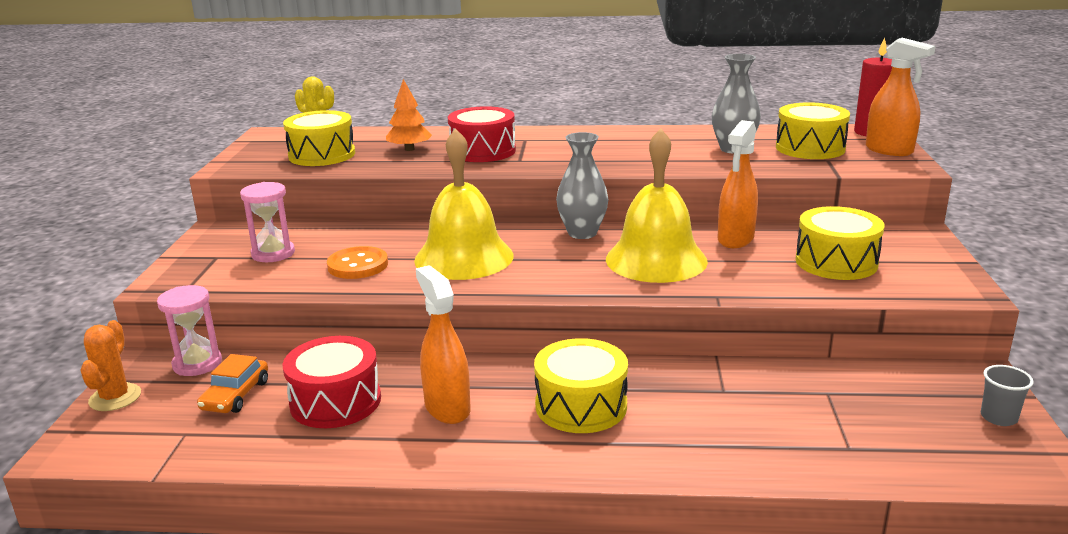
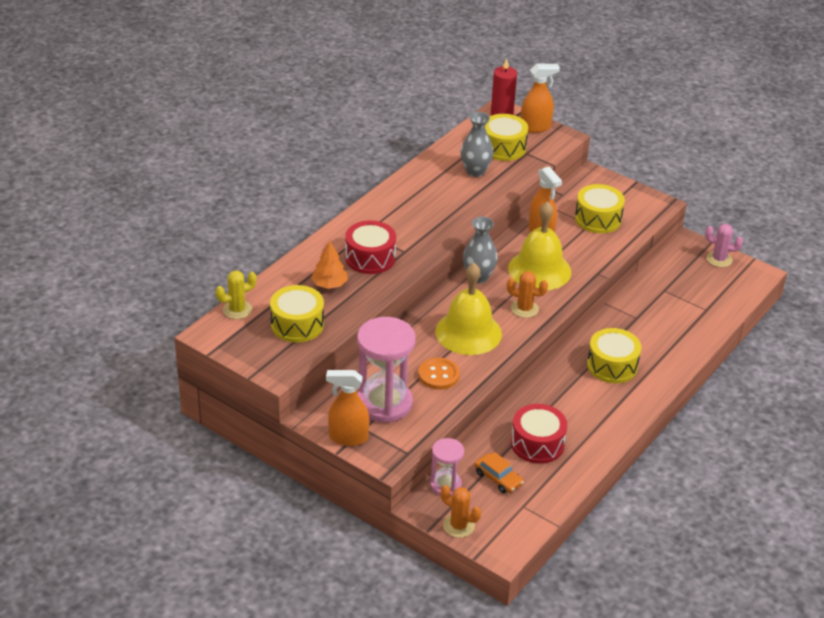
camera: 60 degrees left, 15 degrees up
(273, 253) = (384, 403): pink hourglass -> pink hourglass, size x1.82
(447, 408) = (577, 408): orange spray bottle -> orange spray bottle (348, 437)
(559, 274) = (524, 309): none -> orange cactus
(998, 417) = (719, 259): grey cup -> pink cactus

